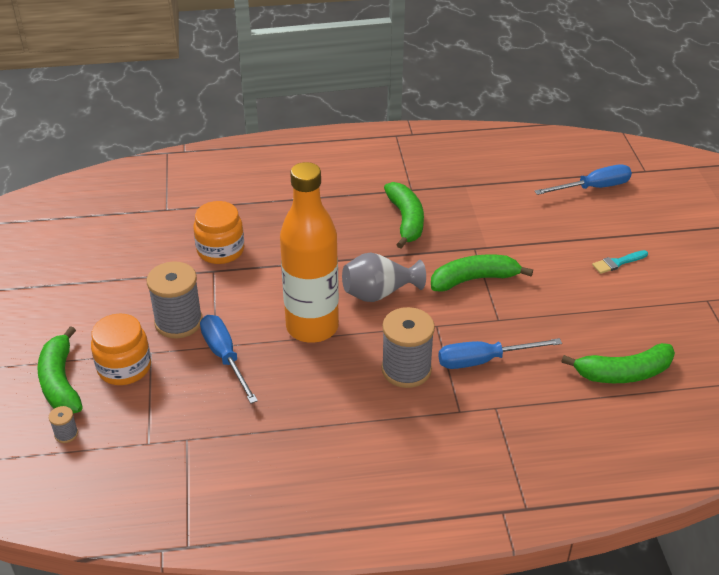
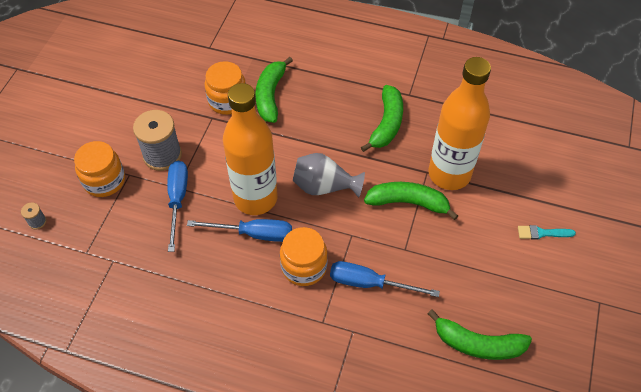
camera: 25 degrees right, 15 degrees up
(61, 382) = (56, 176): green banana -> green banana (270, 95)
(406, 370) = (304, 267): grey spool -> orange jar
(497, 243) = (449, 174): none -> orange bottle
(593, 188) = (568, 148): blue screwdriver -> blue screwdriver (253, 234)

